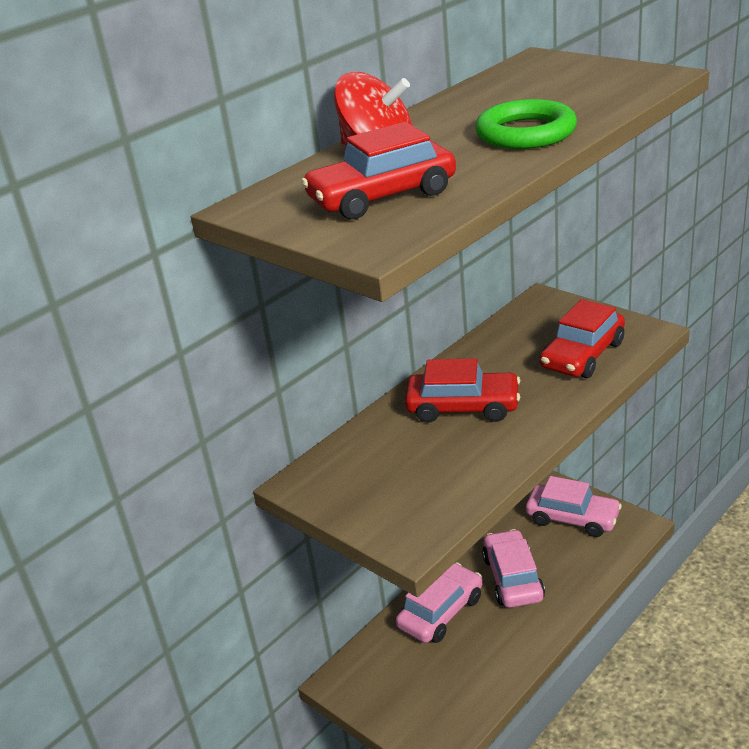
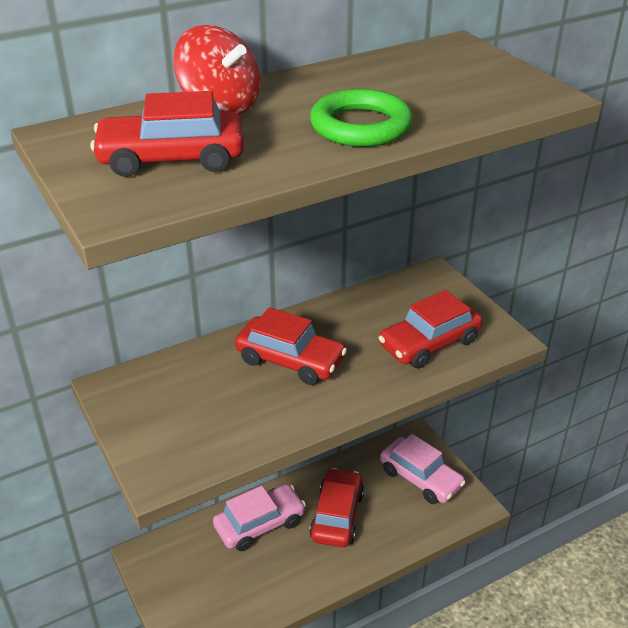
camera: 15 degrees right, 5 degrees up
(512, 578) = (337, 515): pink car -> red car

